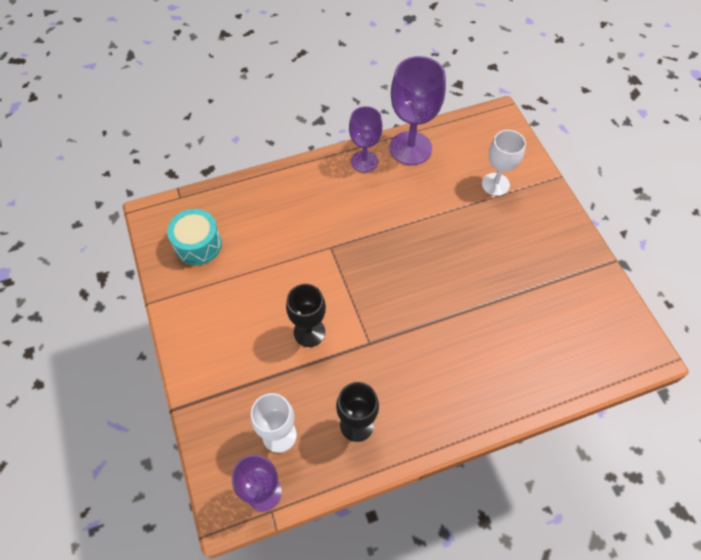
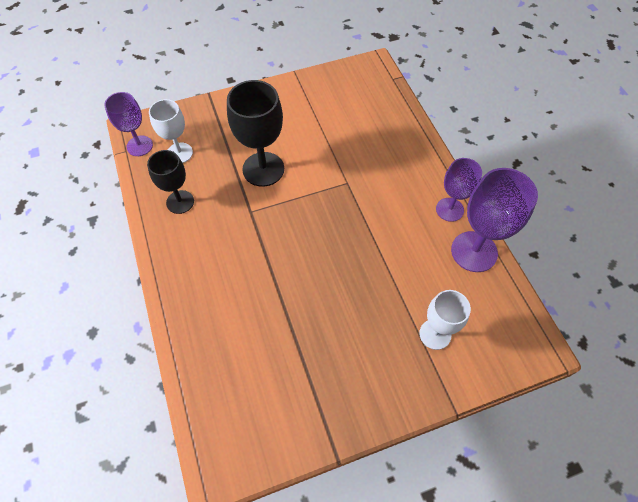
camera: 90 degrees right, 0 degrees up
(198, 244) = (346, 94): turquoise drum -> none
(309, 332) = (263, 169): black goblet -> black goblet, size x1.57

